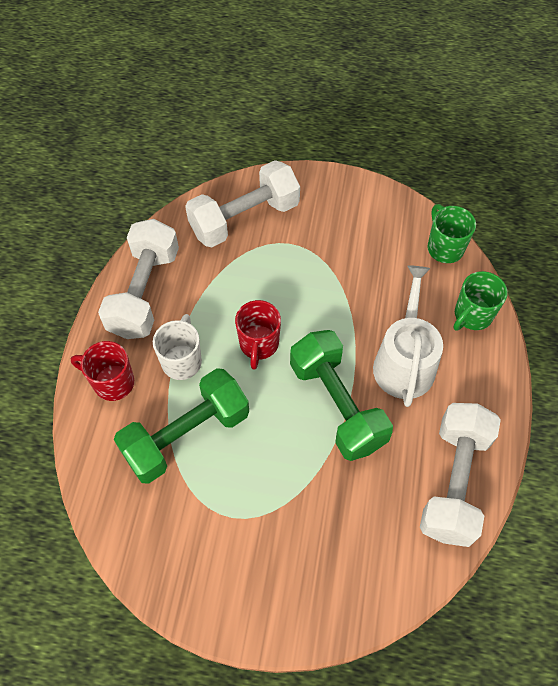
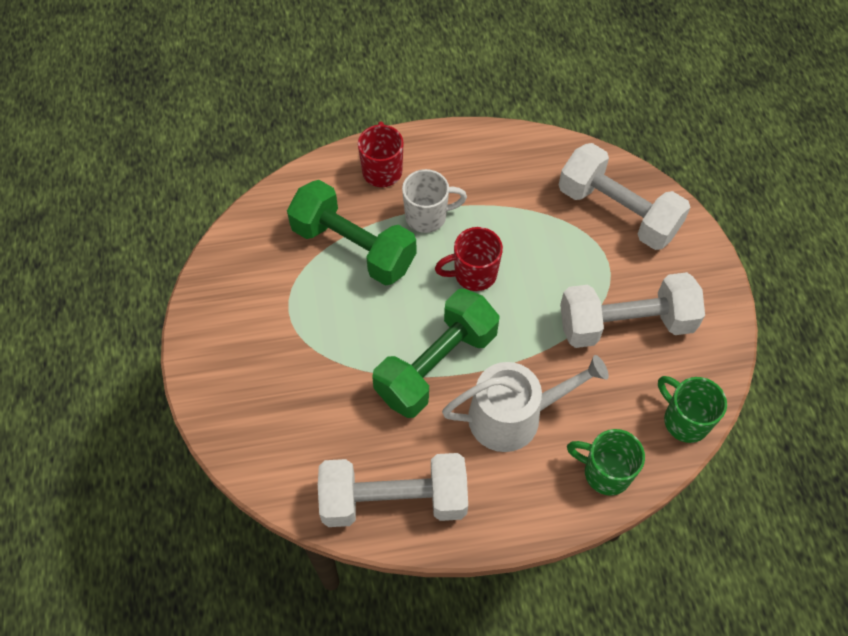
camera: 70 degrees right, 0 degrees up
(144, 292) = (487, 159): white dumbbell -> white dumbbell (625, 324)
(444, 247) = (684, 420): green mug -> green mug turned 90 degrees counterclockwise

